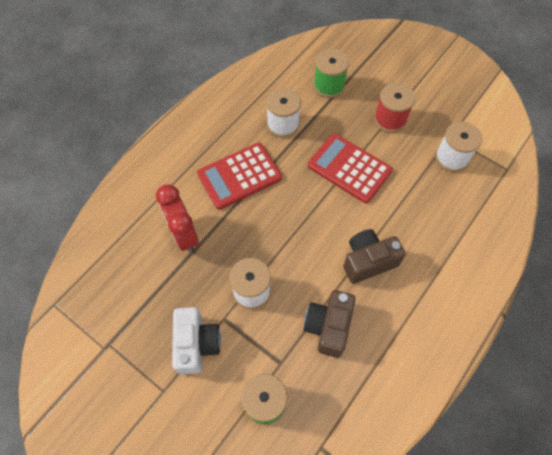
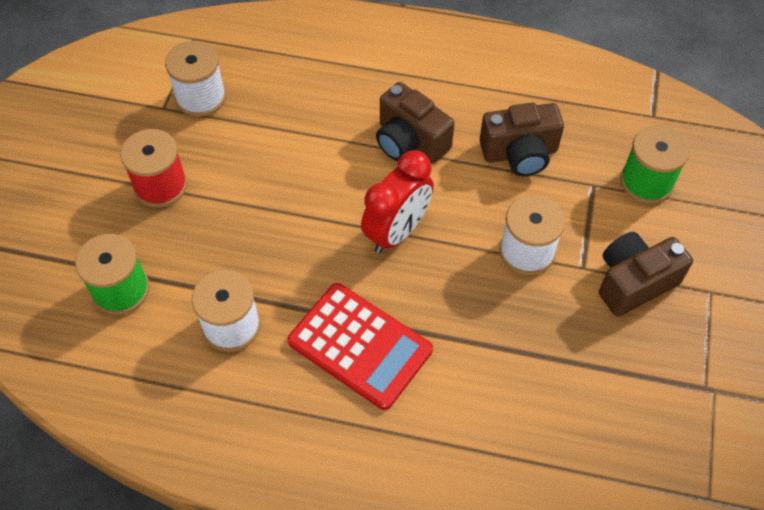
camera: 115 degrees left, 5 degrees down
(184, 235) = (499, 375): red clock -> red clock (397, 231)
(196, 344) = (633, 282): white camera -> brown camera
(349, 168) = (275, 208): red calculator -> none

